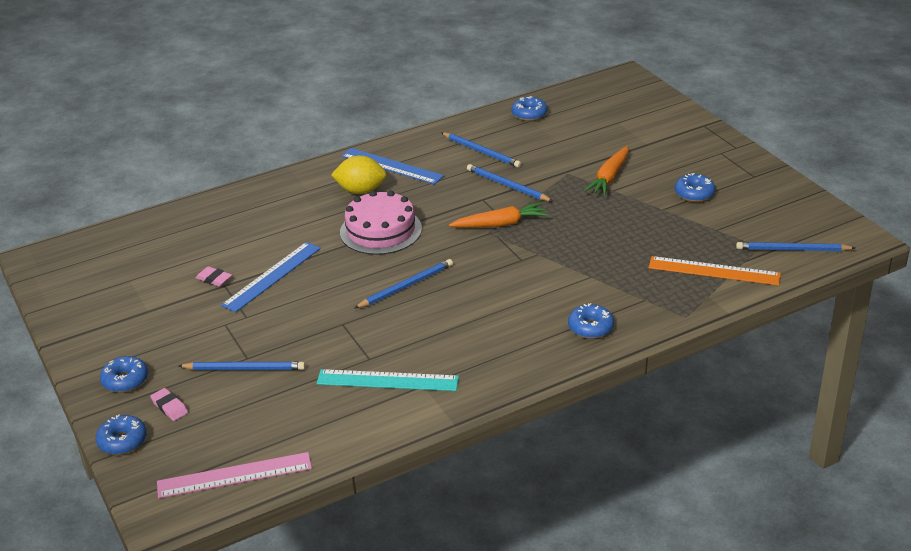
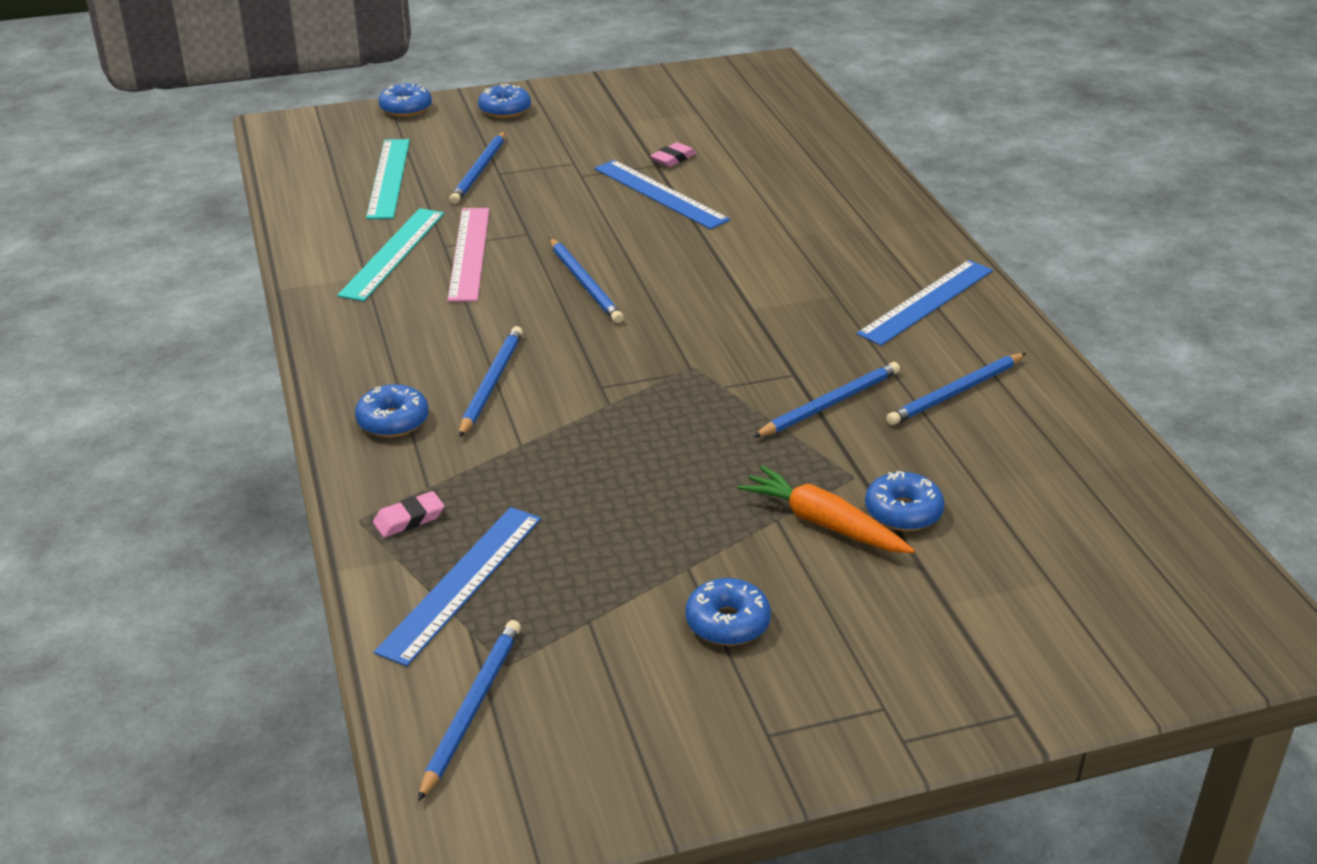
camera: 100 degrees right, 0 degrees up
(170, 407) = (442, 131): pink eraser -> pink eraser (409, 519)
(234, 475) = (305, 160): pink ruler -> pink ruler (469, 253)
(264, 415) = (388, 178): none -> turquoise ruler
(361, 191) = (856, 270): yellow lemon -> none
(380, 230) = (737, 277): pink cake -> none
(500, 224) = (711, 381): orange carrot -> none
(529, 114) = (1097, 467): blue donut -> blue donut (903, 512)
(535, 299) = (491, 383): none -> blue pencil
(714, 271) = (462, 583): orange ruler -> blue ruler

